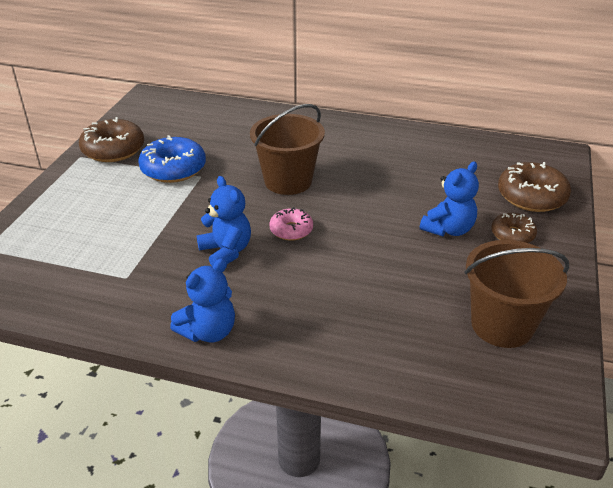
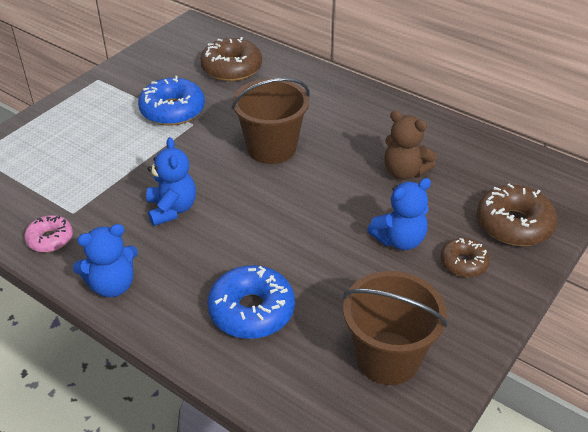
camera: 20 degrees right, 5 degrees up
(113, 149) = (130, 78): brown donut -> brown donut (231, 68)
(291, 230) = (244, 202): pink donut -> pink donut (50, 239)
(358, 319) = (251, 310): none -> blue donut
(417, 176) = (404, 172): none -> brown teddy bear

